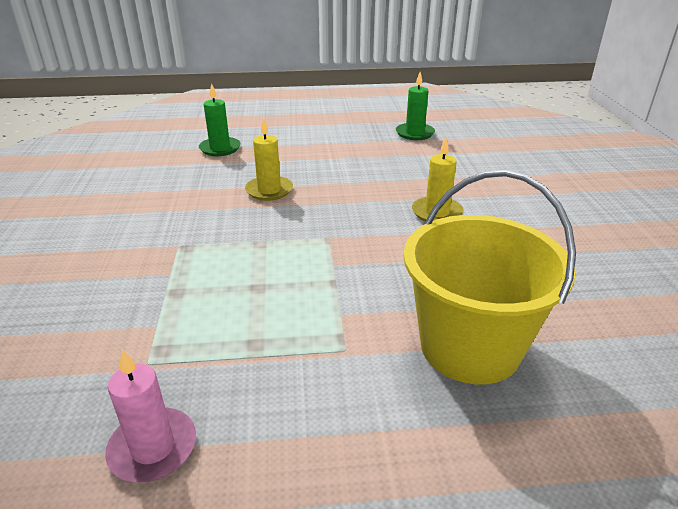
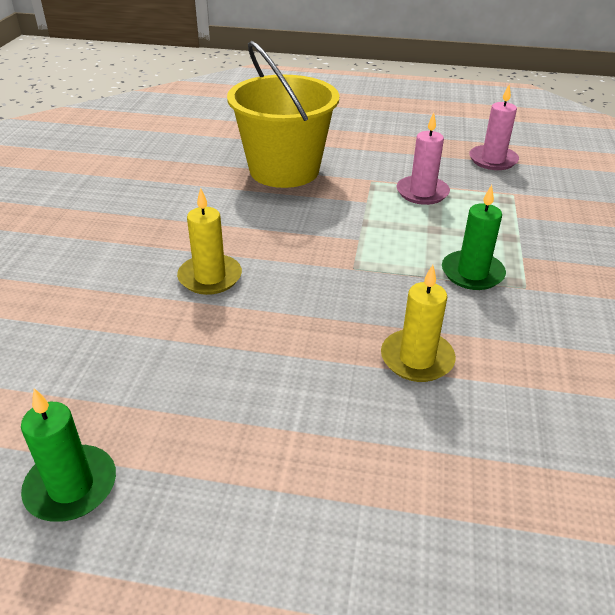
camera: 165 degrees left, 5 degrees up
(220, 148) = (521, 519): green candle -> green candle (472, 273)
(273, 341) = (422, 192): none -> pink candle

